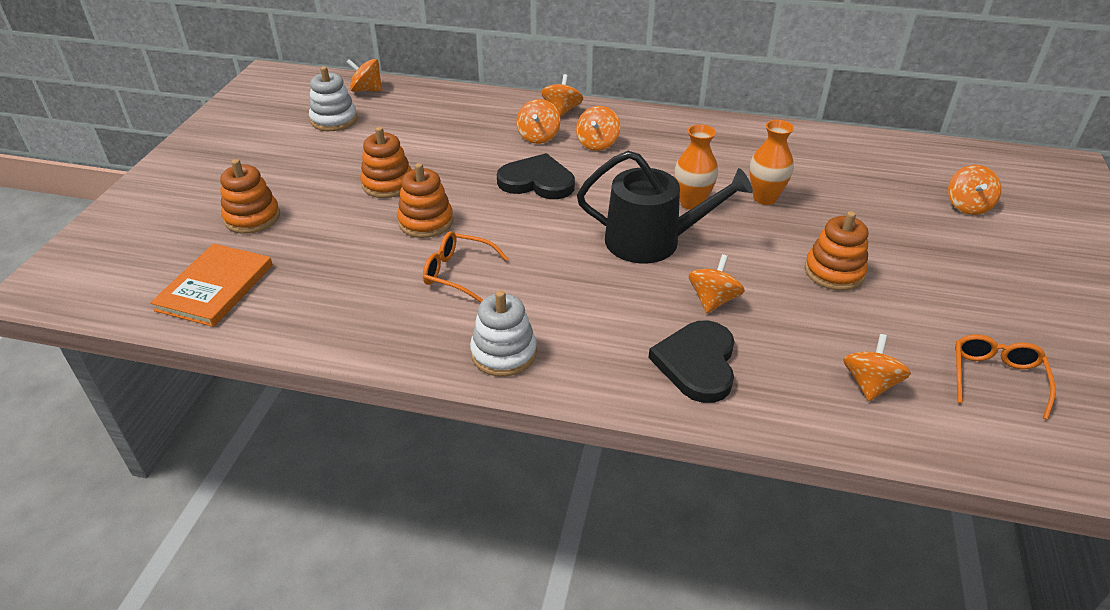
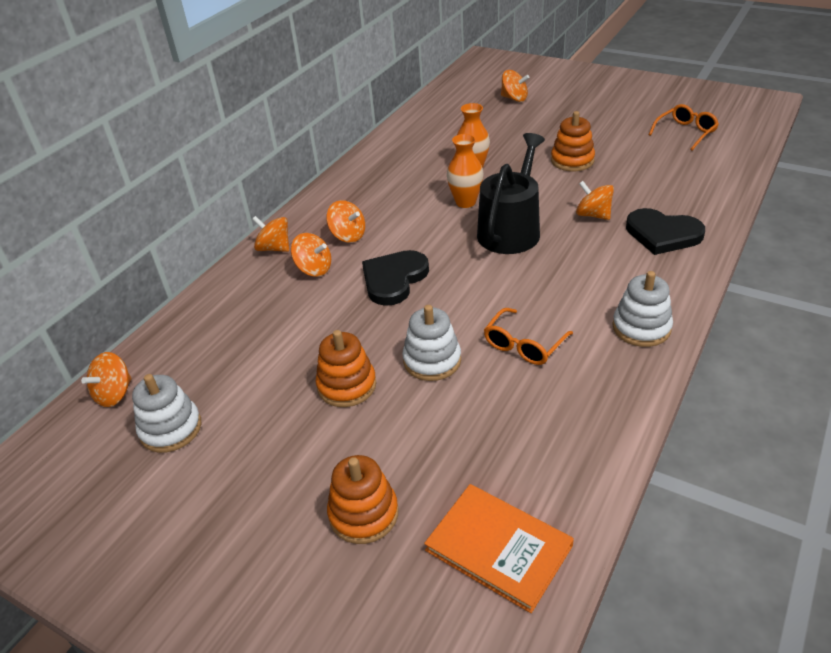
camera: 70 degrees left, 0 degrees up
(426, 222) = (432, 360): orange stacking toy -> white stacking toy
(869, 384) = (688, 173): orange spinning top -> none
(995, 378) = (685, 133): orange glasses -> orange glasses turned 105 degrees clockwise

